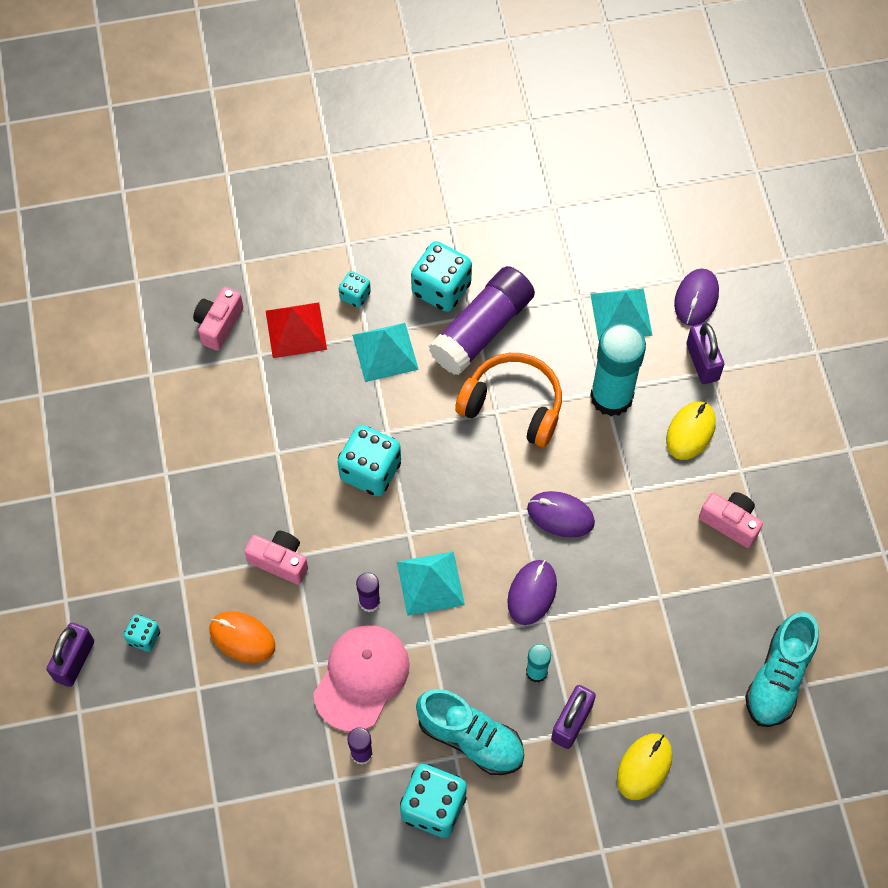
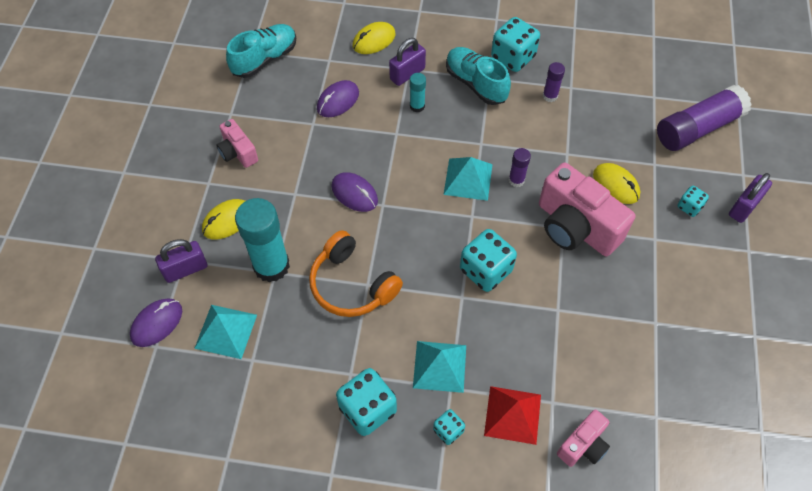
camera: 160 degrees left, 5 degrees down
(242, 638) = (616, 185): orange mouse -> yellow mouse
(280, 561) = (575, 227): pink camera -> pink camera, size x1.89
(361, 678) = (537, 137): pink cap -> none
(482, 330) = (348, 358): purple glue stick -> purple glue stick (698, 128)
(532, 593) = (398, 151): purple mouse -> purple mouse (338, 101)
(702, 362) = (185, 269): purple padlock -> purple padlock turned 60 degrees clockwise

